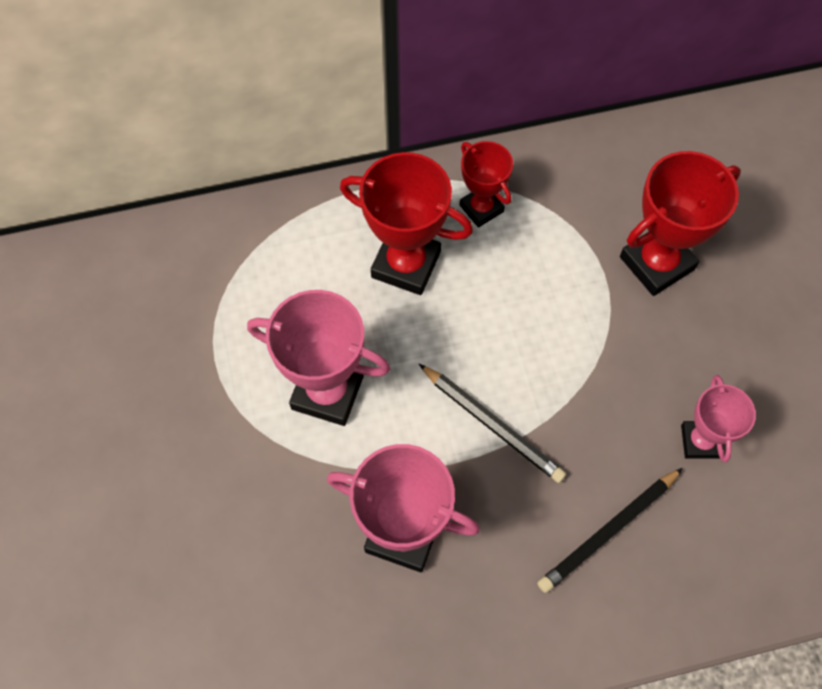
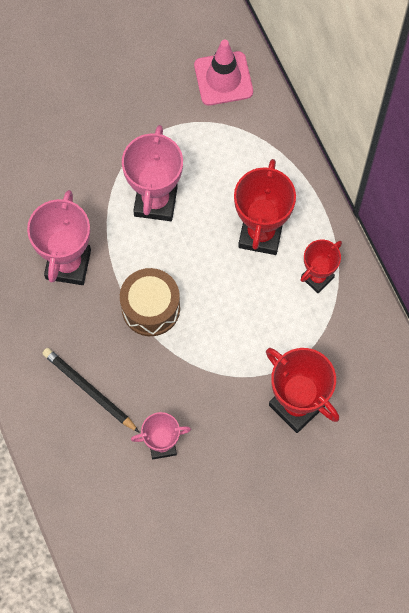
camera: 80 degrees right, 5 degrees up
(158, 272) = (223, 78): none -> pink traffic cone
(492, 425) = (151, 308): black pencil -> brown drum

